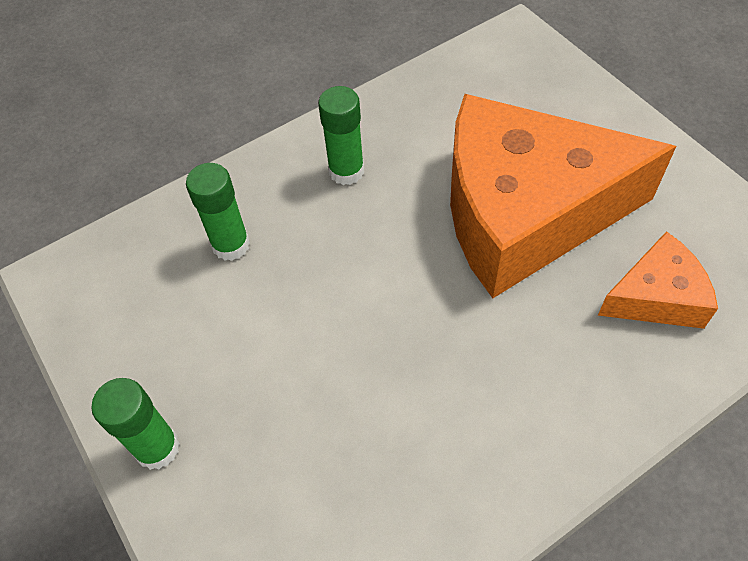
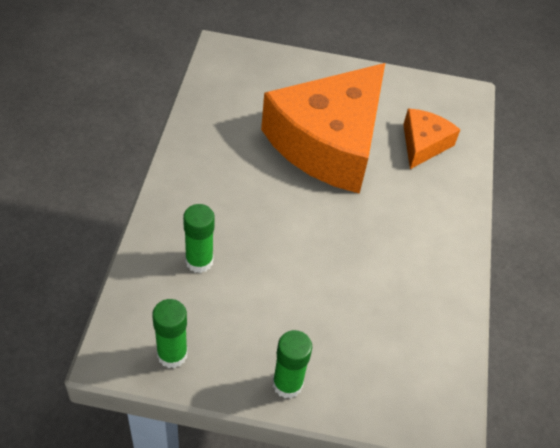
camera: 55 degrees left, 5 degrees down
(346, 171) = (215, 179): green glue stick -> green glue stick (172, 354)

